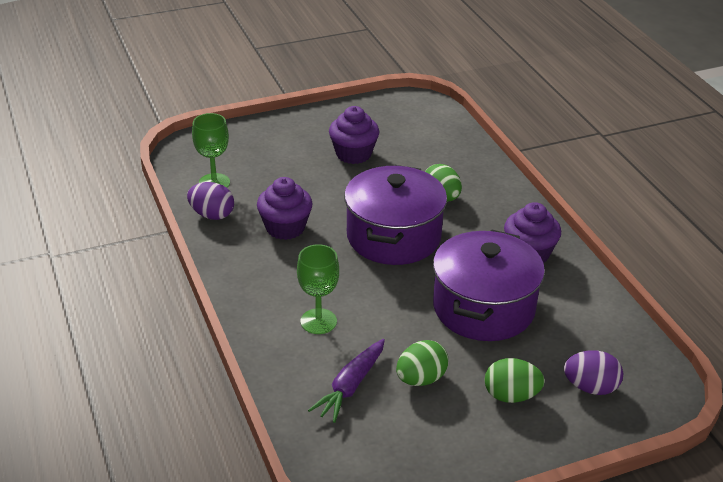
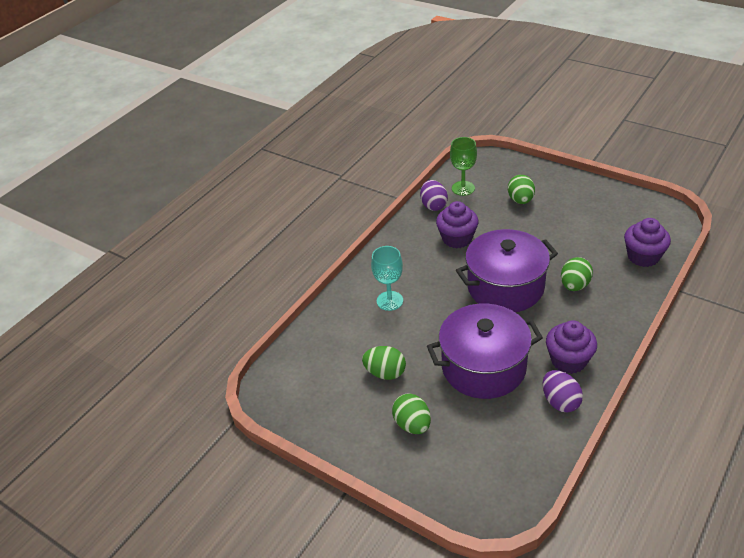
camera: 60 degrees right, 5 degrees up
(285, 161) = (520, 200): none -> green egg
(318, 321) = (390, 301): green goblet -> turquoise goblet
(350, 386) = (349, 345): purple carrot -> none
(353, 154) = (567, 222): purple cupcake -> purple cupcake (643, 256)
(590, 387) = (462, 463): purple egg -> purple egg (560, 401)

